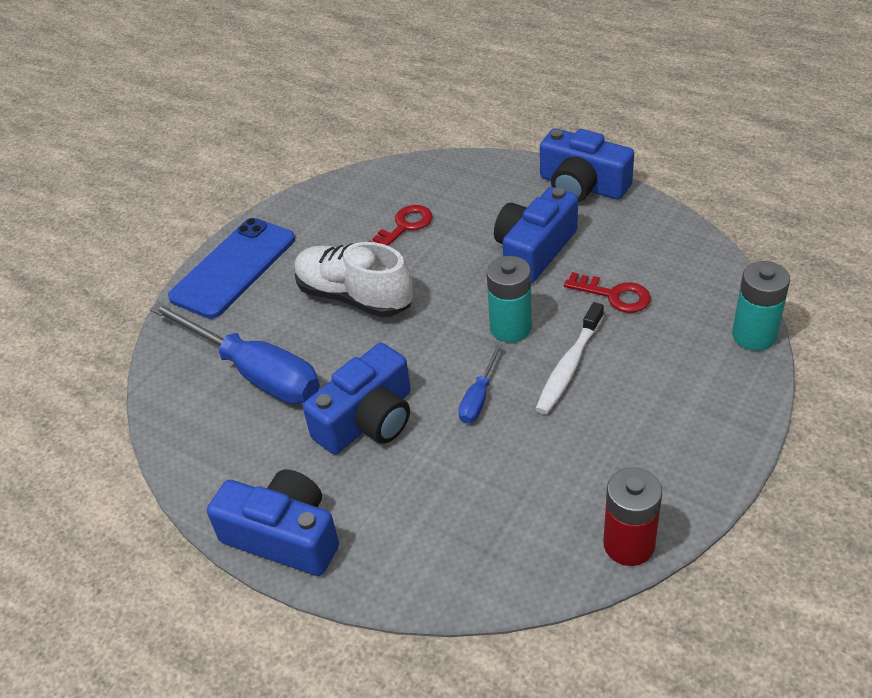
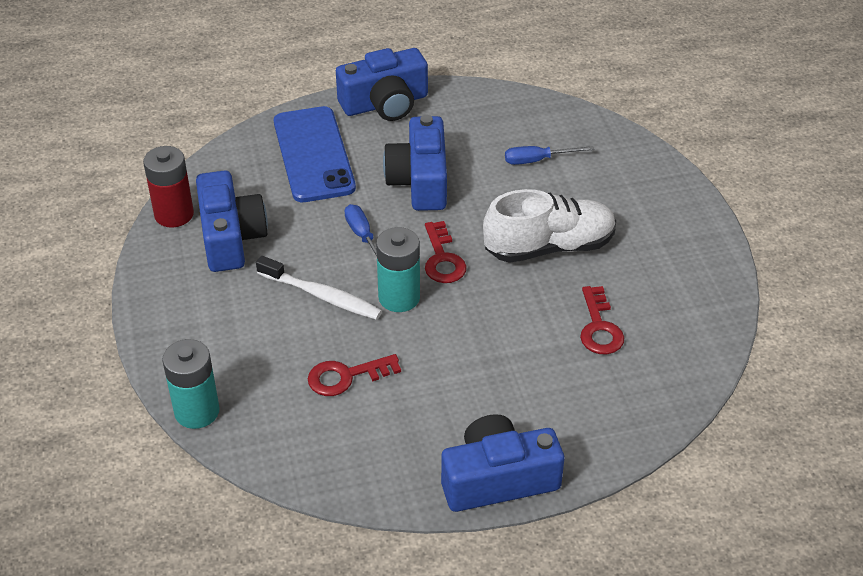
camera: 130 degrees right, 0 degrees up
(233, 268) = (674, 210): blue phone -> blue phone (313, 154)
(254, 372) = (537, 160): blue screwdriver -> blue screwdriver, size x0.46
(441, 337) = (442, 259): none -> red key
(534, 250) = (460, 377): blue camera -> blue camera (230, 237)
(569, 366) = (322, 296): white toothbrush -> white toothbrush turned 135 degrees clockwise

